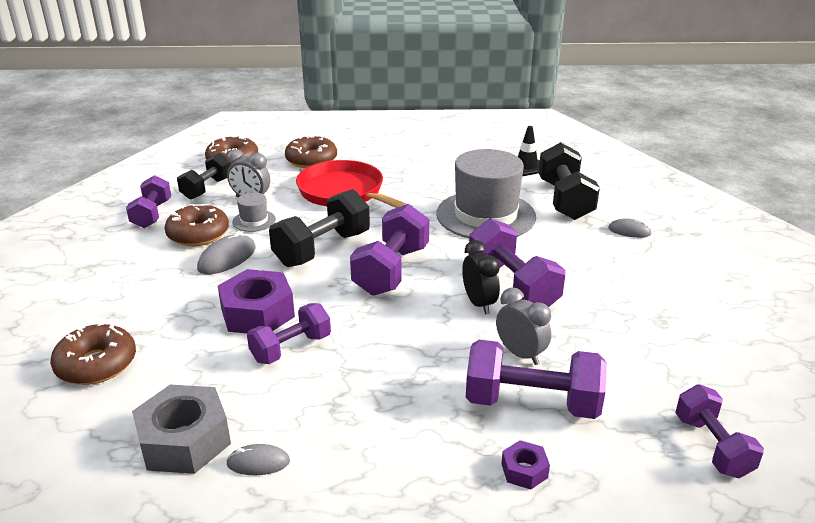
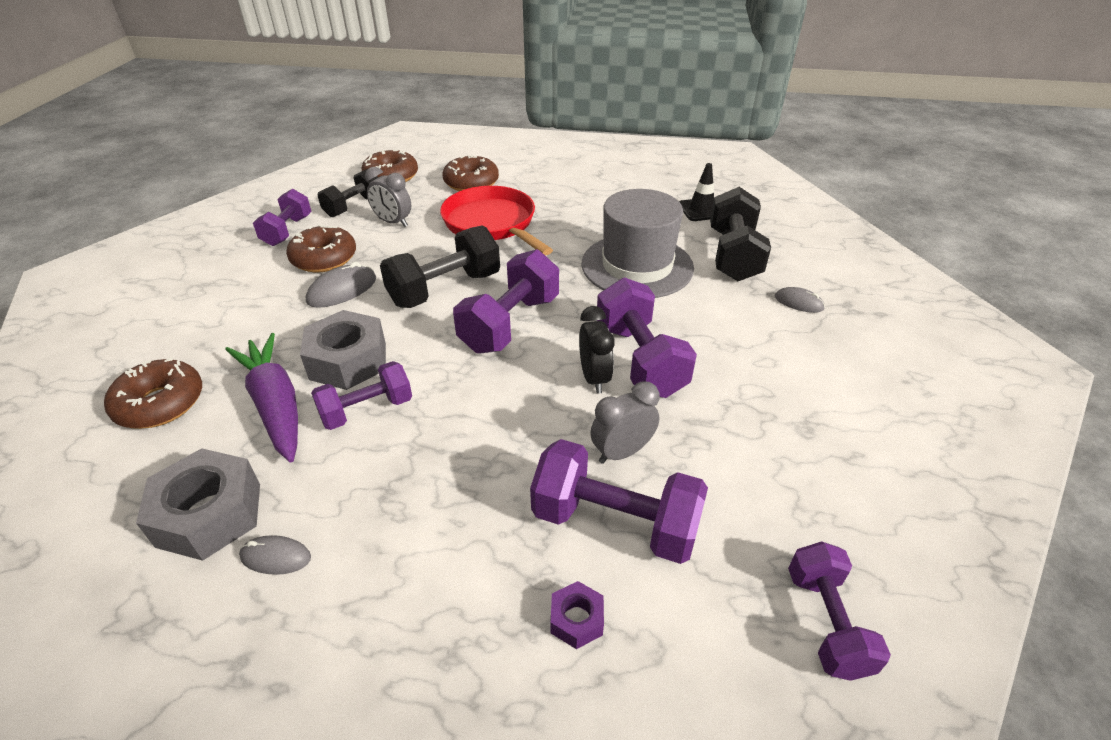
camera: 10 degrees right, 10 degrees up
(206, 353) = (276, 404): none -> purple carrot
(254, 221) = (386, 248): grey hat -> none
(257, 313) = (348, 360): purple nut -> grey nut
(520, 354) = (622, 452): grey clock -> grey clock turned 90 degrees counterclockwise

